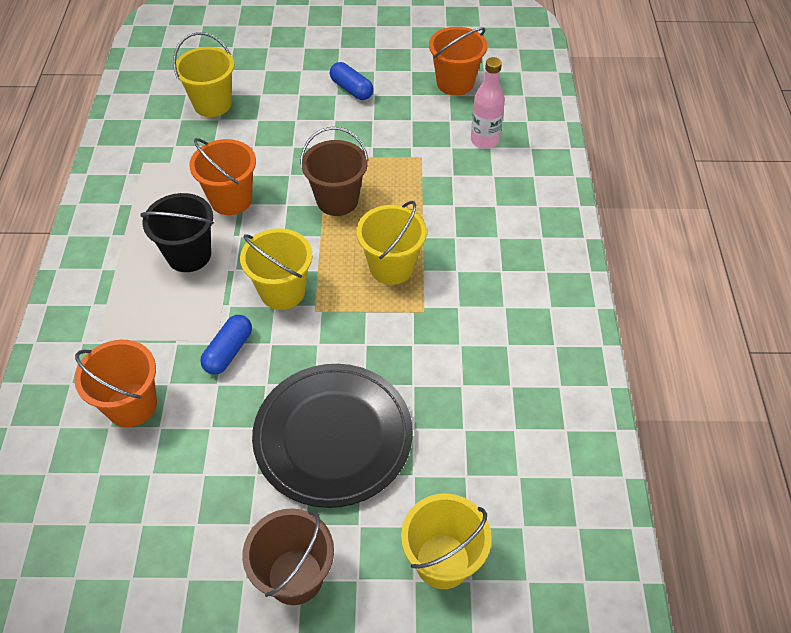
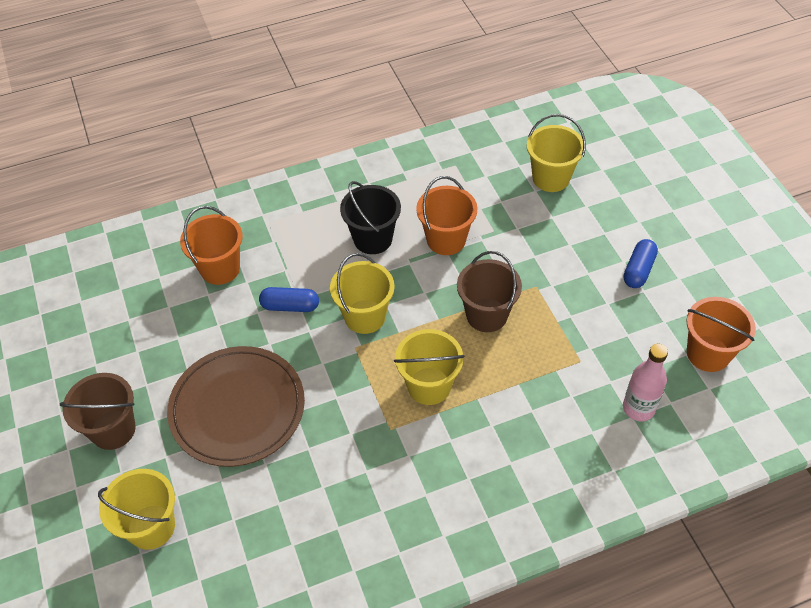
camera: 70 degrees right, 0 degrees up
(333, 436) = (237, 408): black plate -> brown plate

